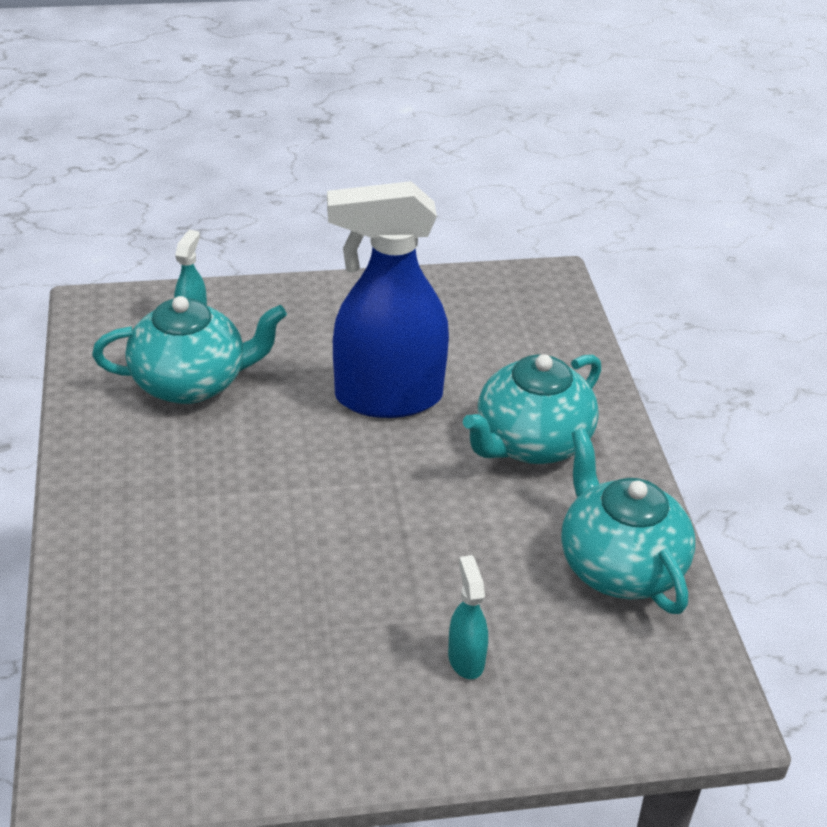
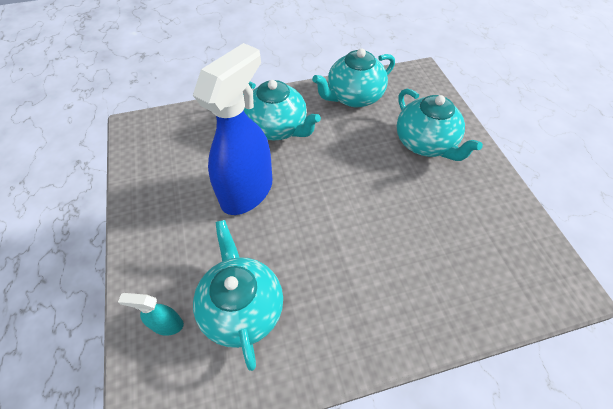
camera: 95 degrees left, 15 degrees up
(387, 397) = (247, 191): blue spray bottle -> blue spray bottle turned 135 degrees counterclockwise
(466, 659) = (425, 143): turquoise spray bottle -> turquoise teapot

